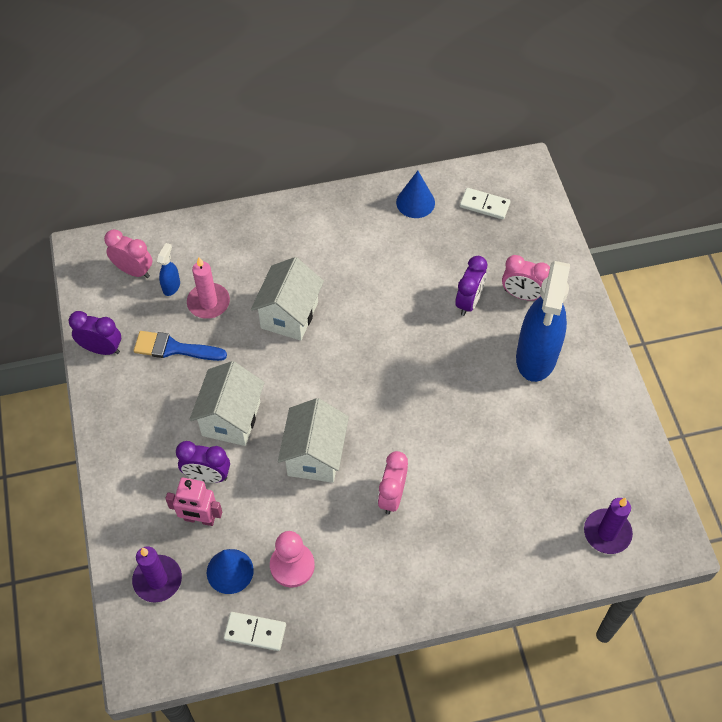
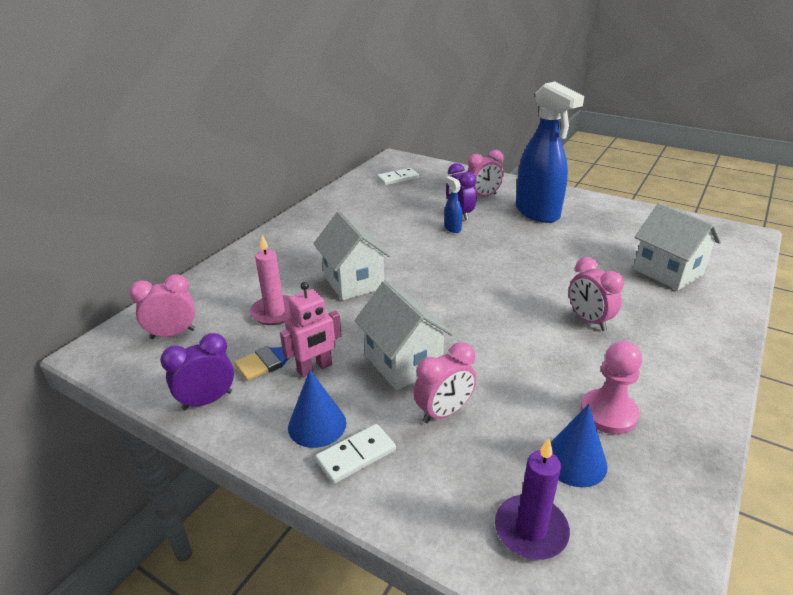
camera: 45 degrees left, 25 degrees down
(171, 286) = (225, 322): blue spray bottle -> blue spray bottle (452, 228)
(199, 519) = (487, 447): pink robot -> pink robot (315, 368)
(207, 476) = (444, 412): purple clock -> pink clock
(255, 632) = (671, 486): white domino -> white domino (356, 456)
(315, 456) = (502, 338): white house -> white house (667, 272)
(415, 202) = (354, 196): blue cone -> blue cone (317, 425)
(607, 532) = (716, 252): purple candle -> none

